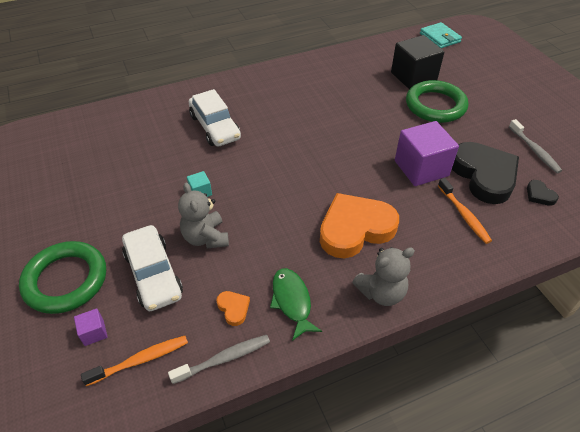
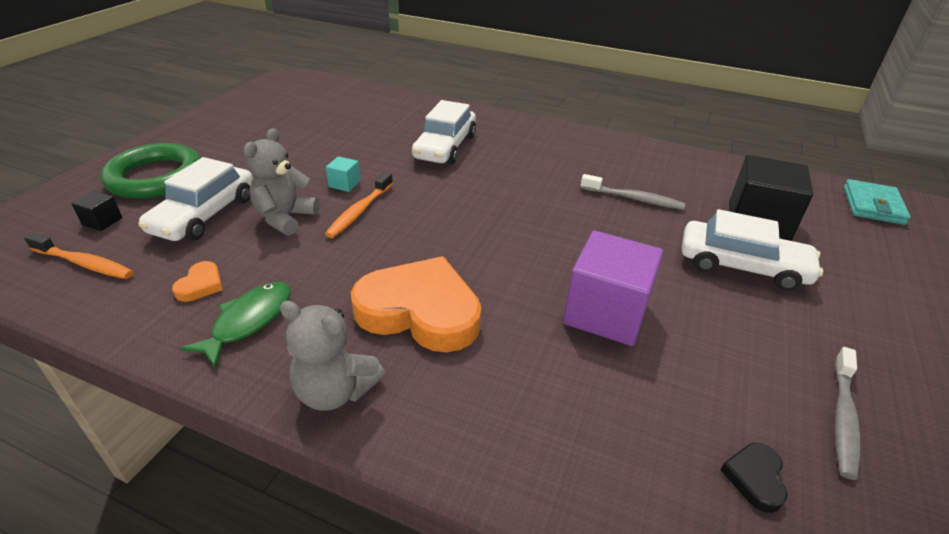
camera: 45 degrees right, 10 degrees down
(94, 332) = (102, 221): purple cube -> black cube
(224, 359) = (122, 315): grey toothbrush -> grey toothbrush (634, 199)
(435, 105) = (742, 266): green ring -> white car
(464, 215) = (579, 403): orange toothbrush -> orange toothbrush (359, 211)
(484, 175) = (691, 384): black heart -> none

